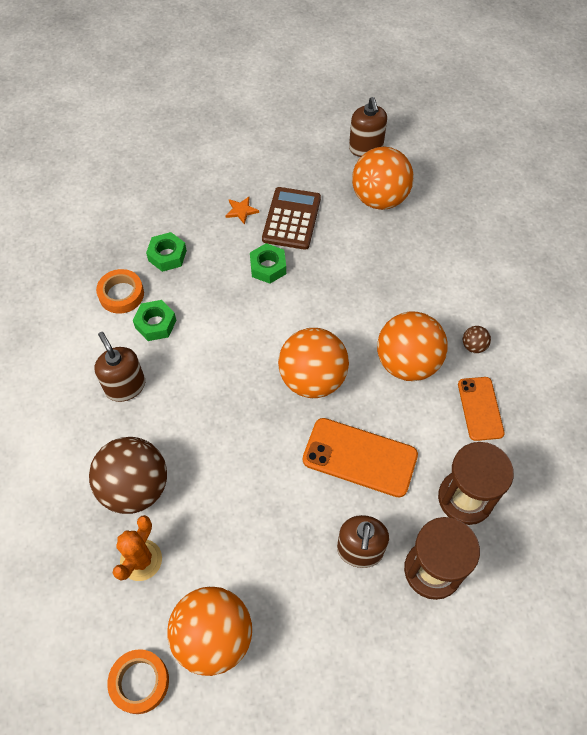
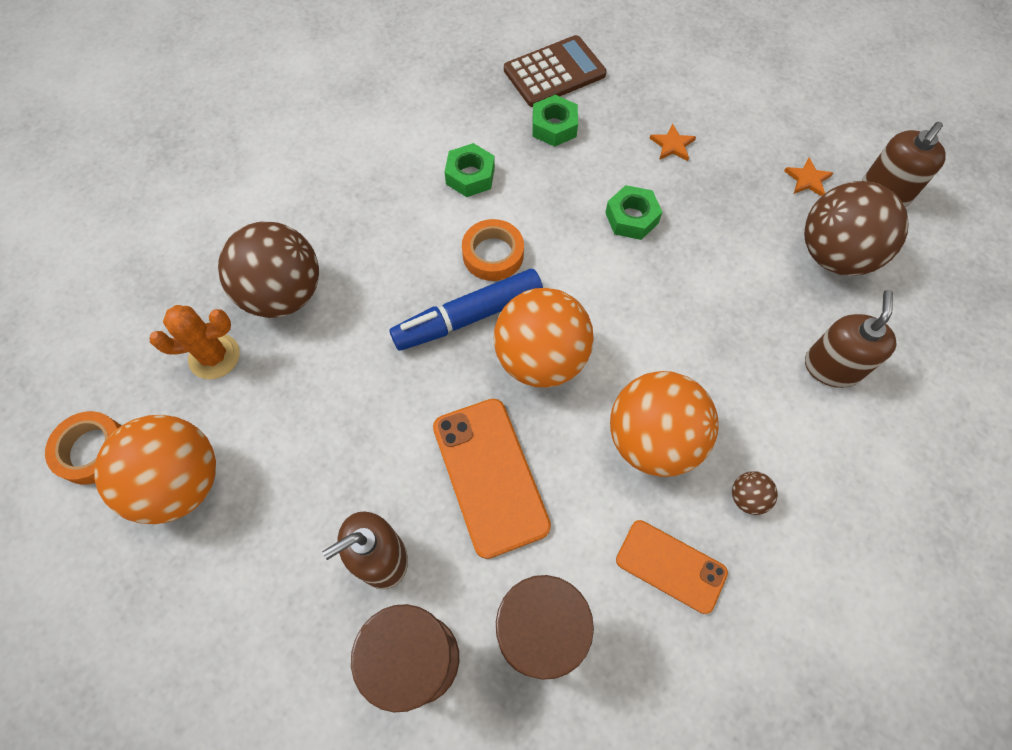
camera: 50 degrees right, 5 degrees up
(121, 294) = (475, 125): orange tape -> orange tape (493, 254)
(125, 386) = (381, 204): brown soap dispenser -> brown soap dispenser (831, 367)
(251, 396) = (468, 317): none -> blue marker
(291, 219) = (712, 194): brown calculator -> brown calculator (554, 72)
(325, 171) = (807, 179): none -> orange star
(379, 199) = (834, 255): orange ball -> brown ball
(480, 408) = (671, 566): orange phone -> orange phone turned 75 degrees clockwise

